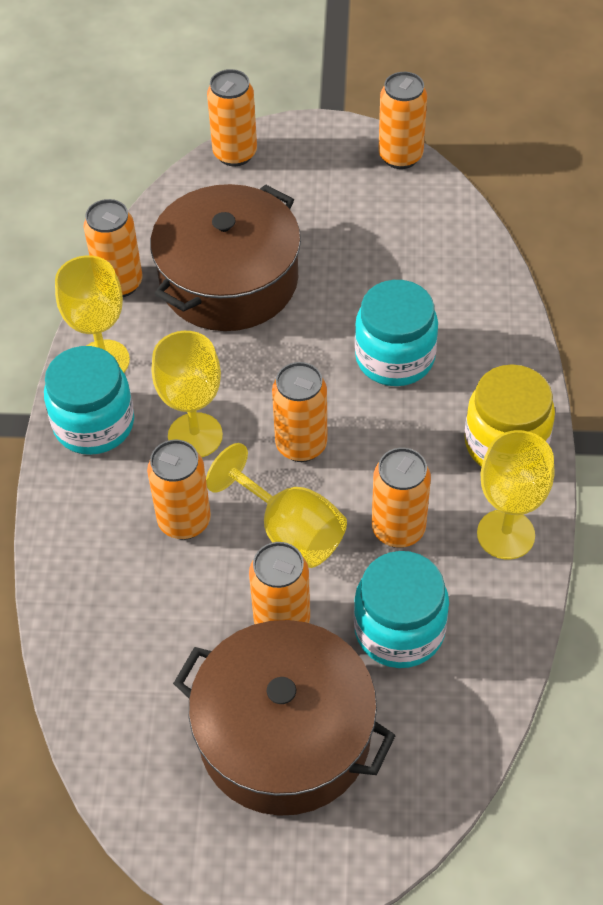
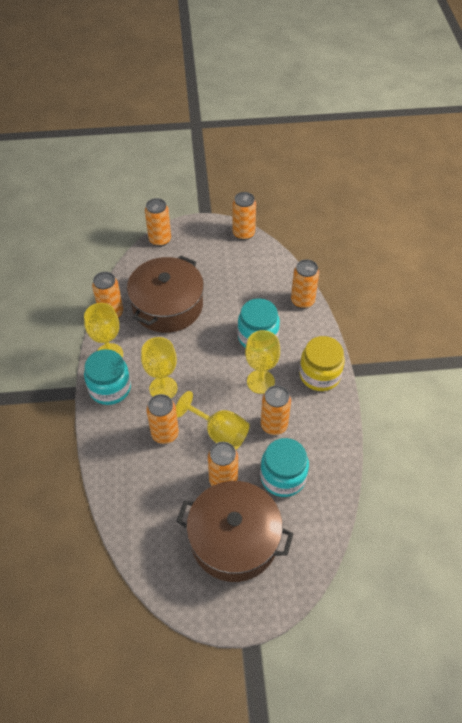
camera: 10 degrees left, 0 degrees up
(301, 445) = (218, 387): orange can -> orange can (302, 301)
(505, 534) = (327, 421): yellow goblet -> yellow goblet (260, 382)

